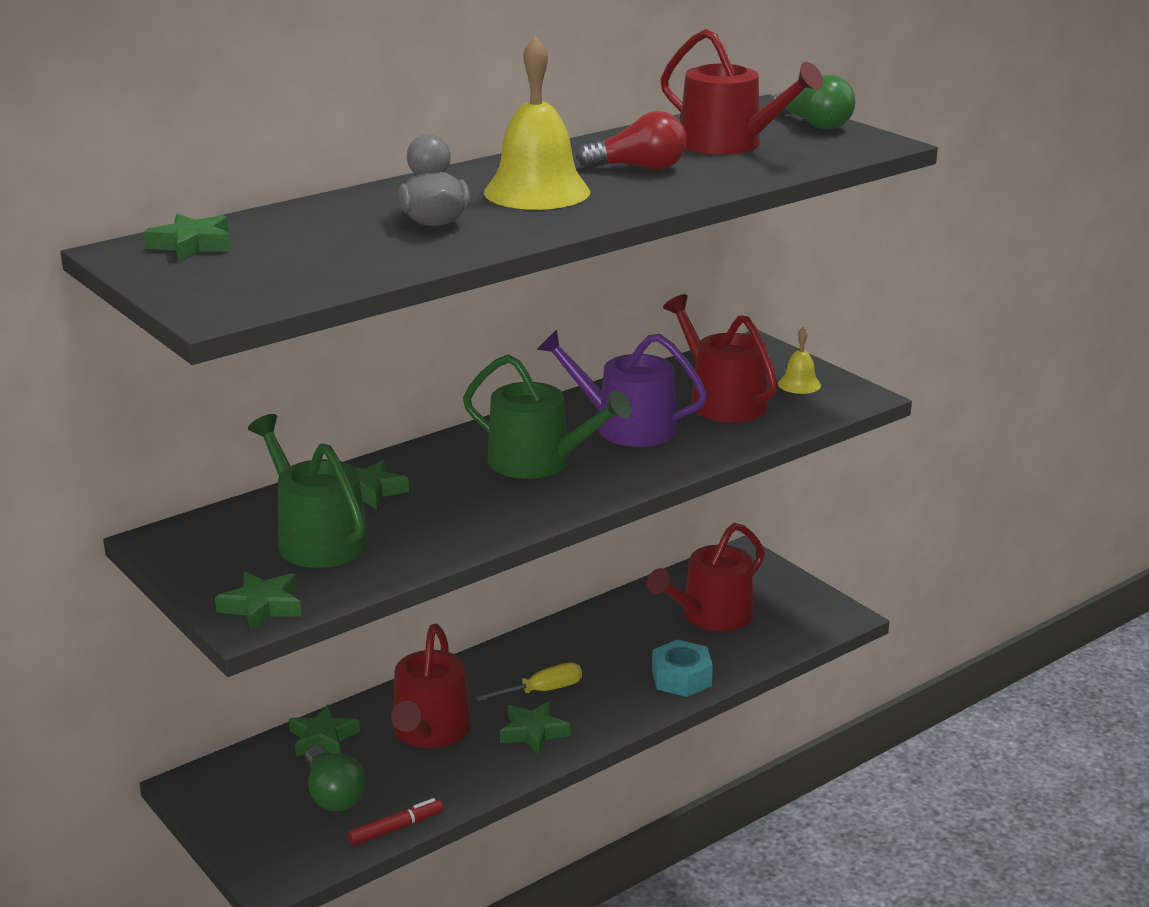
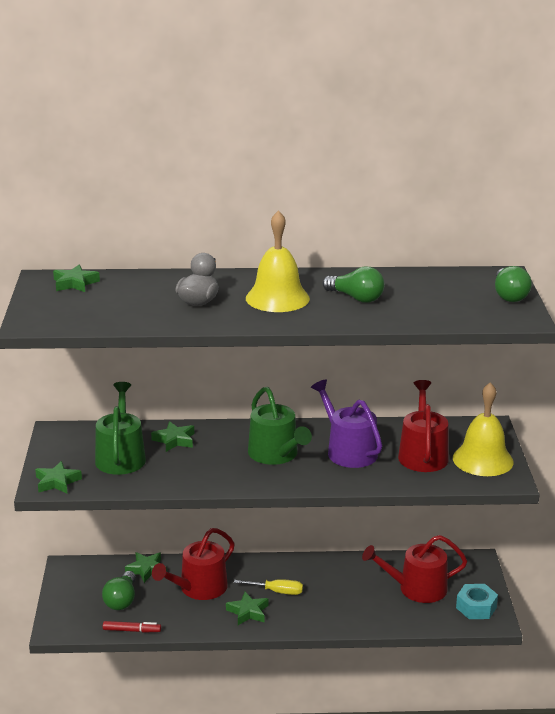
camera: 35 degrees right, 0 degrees up
(639, 168) = (356, 298): red light bulb -> green light bulb
(681, 678) = (358, 617): turquoise nut -> turquoise nut (476, 607)
(729, 144) = (433, 296): red watering can -> none
(799, 384) = (483, 459): yellow bell -> yellow bell, size x2.09

